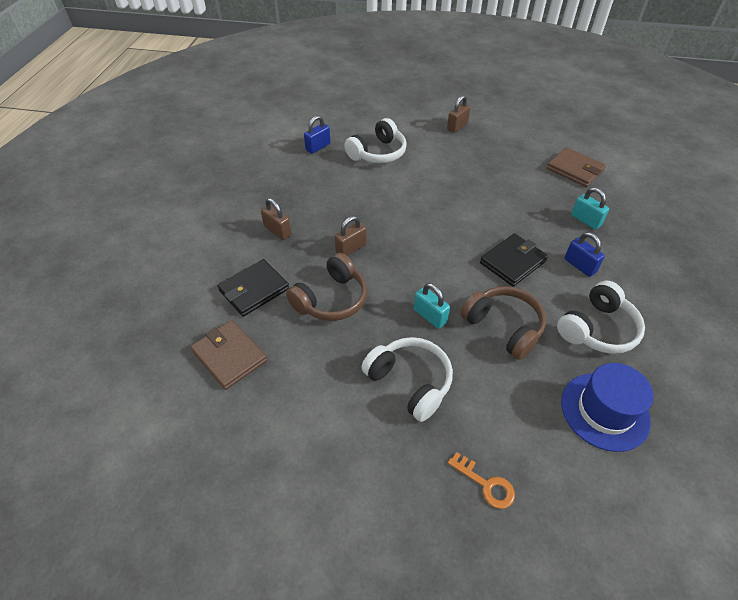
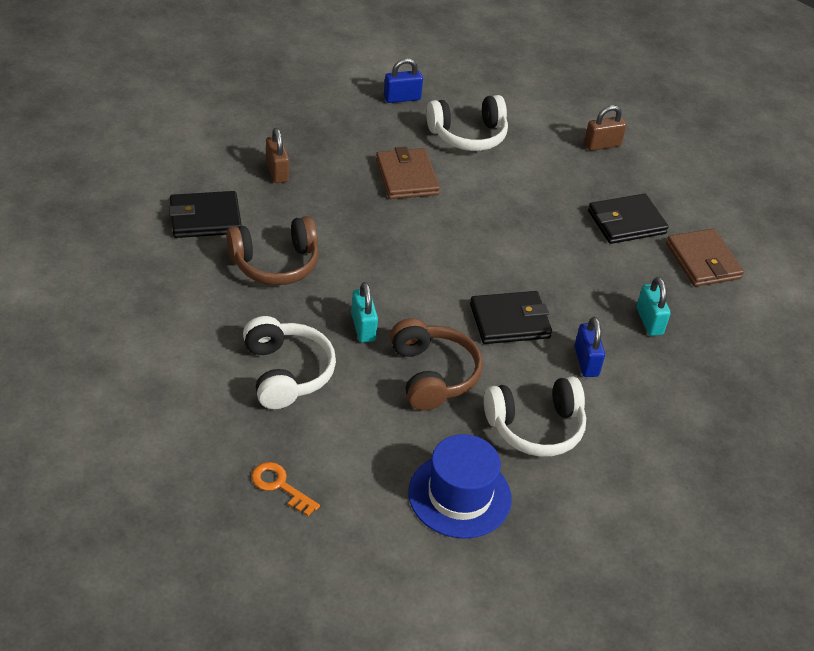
camera: 25 degrees right, 5 degrees down
(229, 356) = (134, 267): brown wallet -> brown wallet (406, 177)
(351, 248) = (340, 224): brown padlock -> none
(486, 484) = (279, 486): orange key -> orange key turned 150 degrees clockwise
(514, 166) = (626, 222): none -> black wallet

